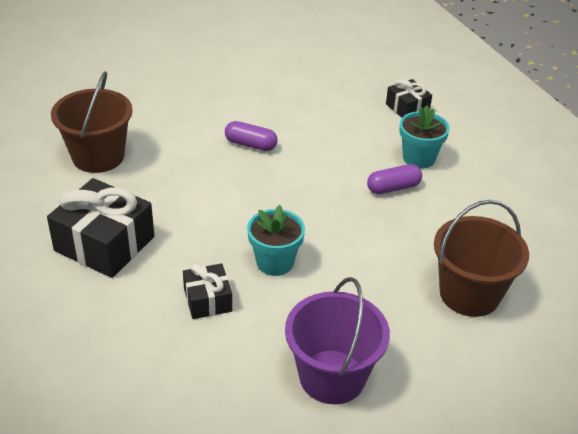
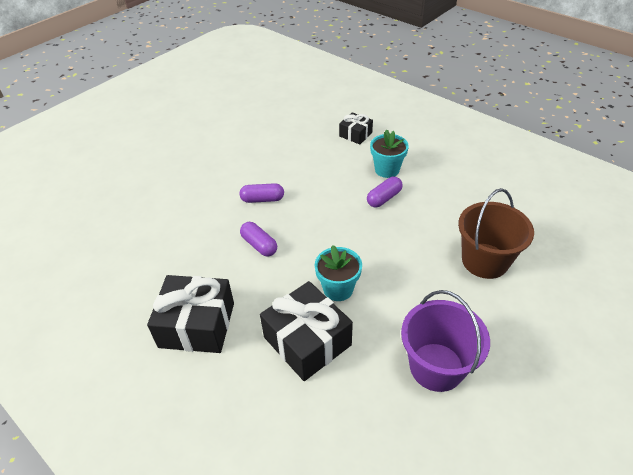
camera: 20 degrees left, 5 degrees up
(98, 156) = (148, 250): brown bucket -> none
(207, 300) = (307, 341): black gift -> black gift, size x1.83
(217, 190) = (259, 245): none -> purple capsule

